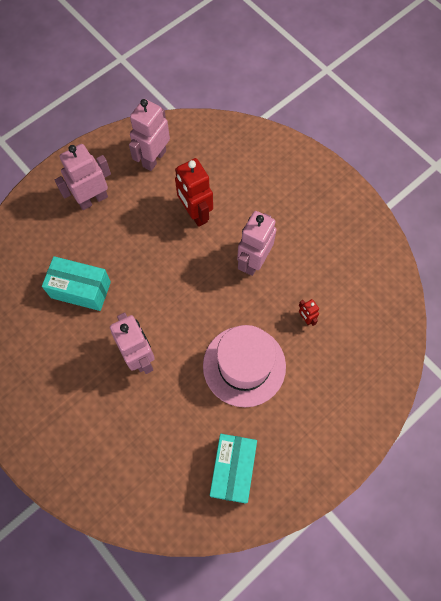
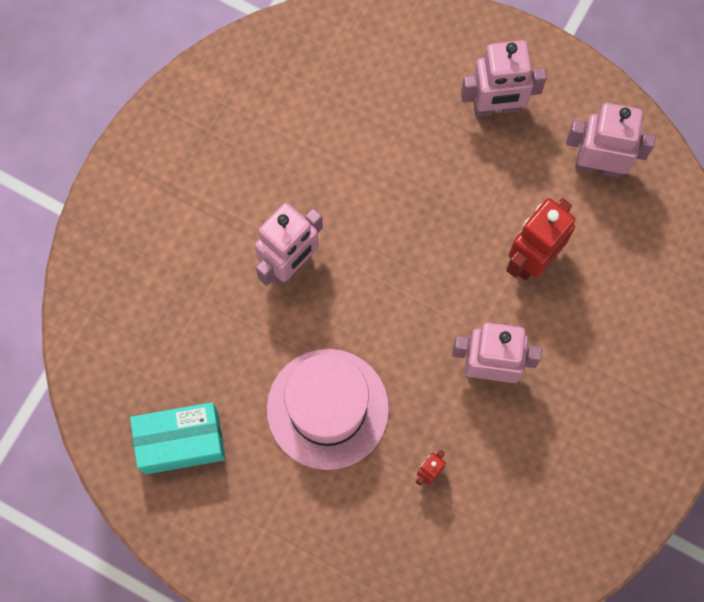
camera: 70 degrees right, 5 degrees up
(81, 290) = (354, 149): turquoise box -> none
(93, 199) = (496, 107): pink robot -> pink robot turned 135 degrees clockwise

